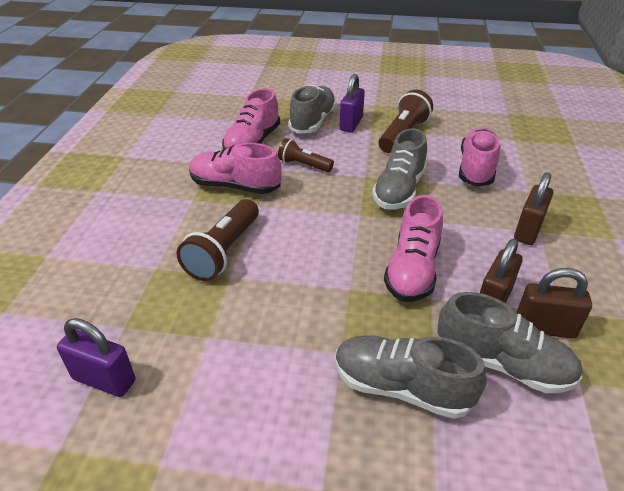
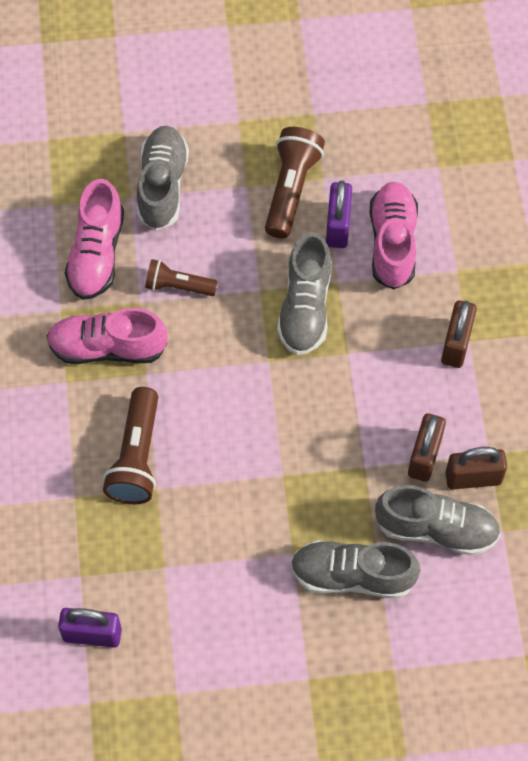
camera: 15 degrees left, 25 degrees up
(351, 124) = (216, 179): purple padlock -> purple padlock (338, 226)
(412, 269) = (340, 433): pink shoe -> none

